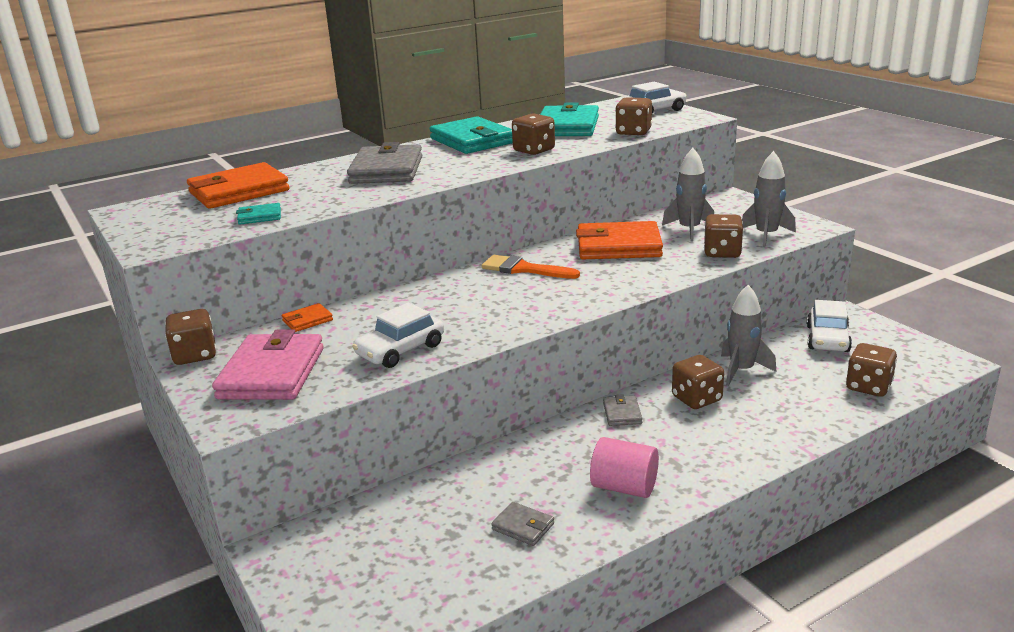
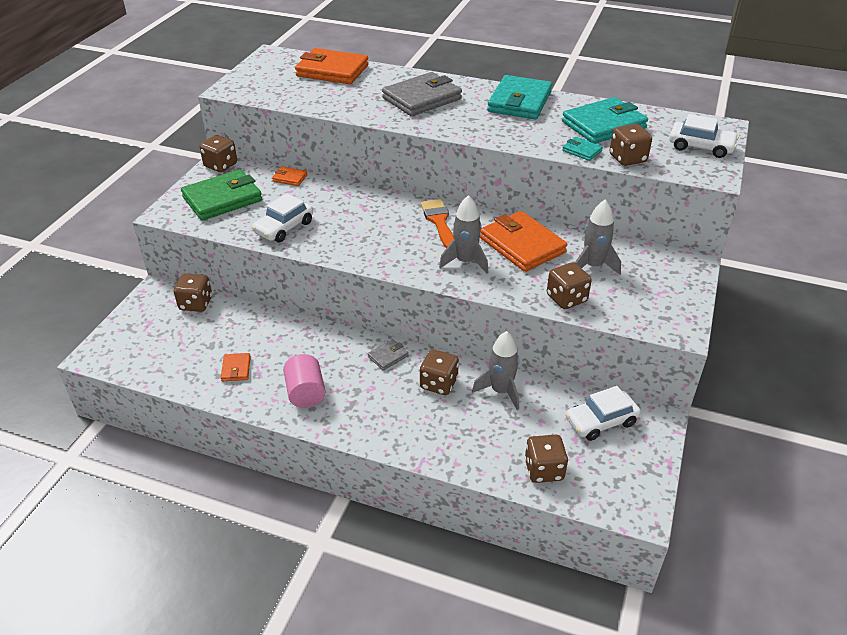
camera: 50 degrees right, 15 degrees up
(259, 217) = (300, 97): turquoise wallet -> turquoise wallet (582, 151)
(272, 373) = (222, 199): pink wallet -> green wallet
(400, 350) = (284, 227): white car -> white car turned 60 degrees counterclockwise
(523, 527) = (236, 369): grey wallet -> orange wallet
(534, 150) = (528, 134): brown dice -> brown dice (196, 304)
(766, 235) = (629, 309): grey rocket -> grey rocket (465, 262)

